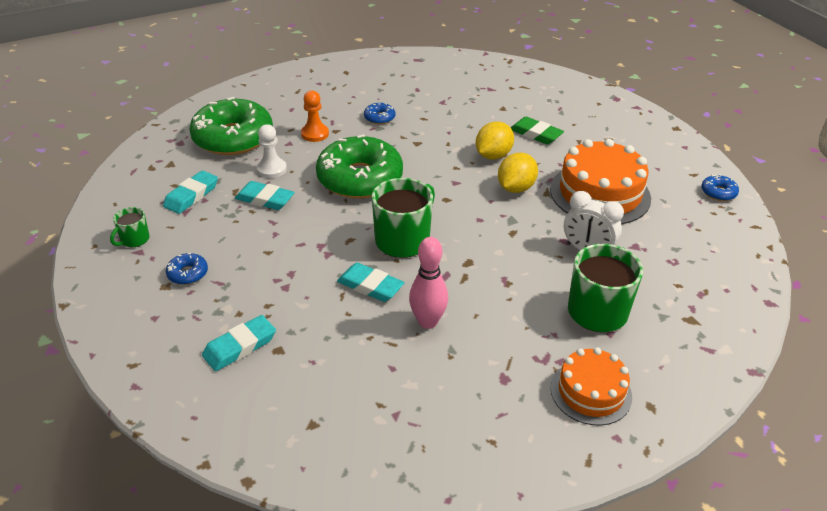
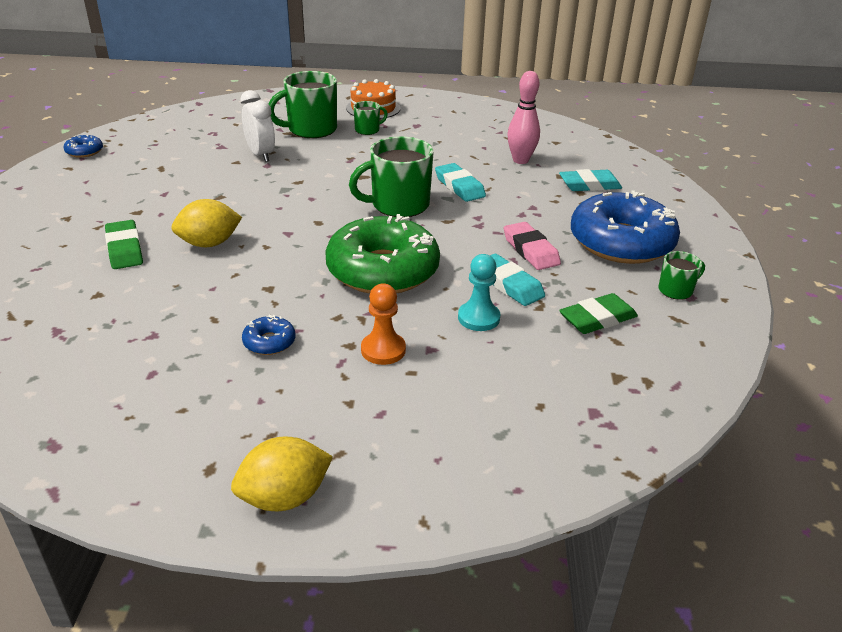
camera: 150 degrees left, 5 degrees down
(188, 274) = (621, 242): blue donut -> blue donut, size x2.46
(191, 195) = (597, 319): turquoise eraser -> green eraser
(233, 138) = (506, 389): green donut -> none
(263, 235) = (530, 250): none -> pink eraser
(272, 169) = (478, 318): white pawn -> turquoise pawn
(428, 322) = (436, 157): pink bowling pin -> pink bowling pin (520, 160)
(515, 188) = (240, 209): yellow lemon -> yellow lemon (284, 497)
(543, 339) = (368, 130): none -> green mug
(600, 193) = (176, 181): orange cake -> none

